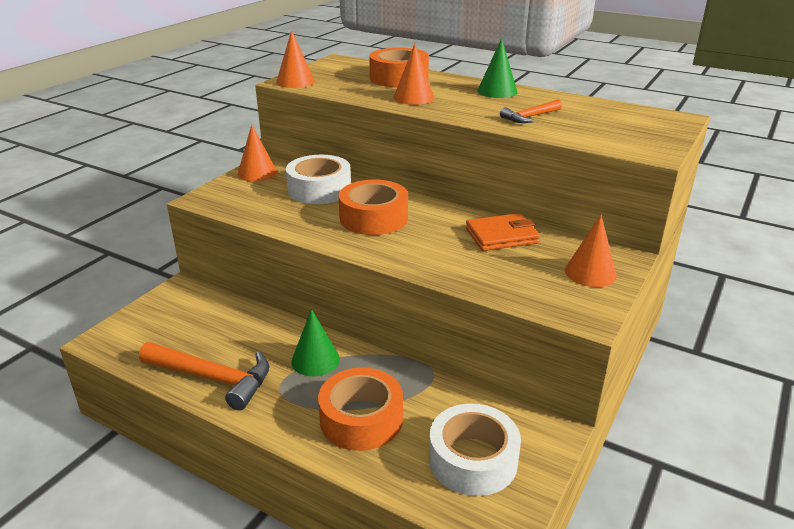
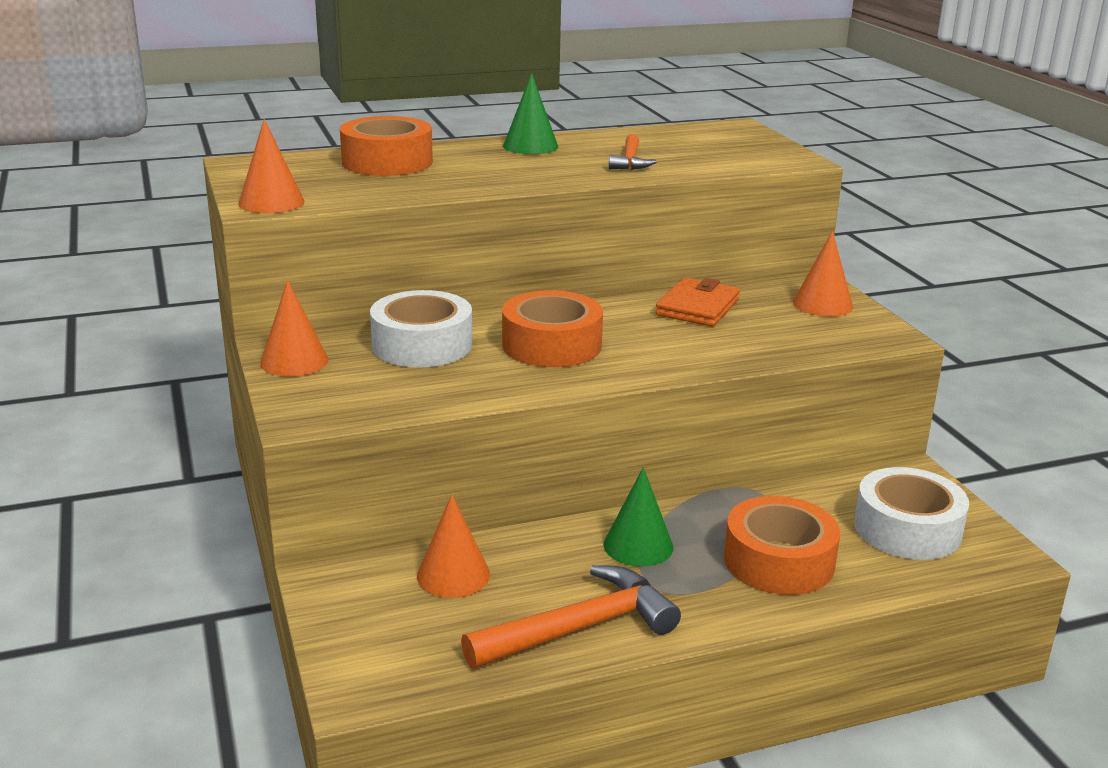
camera: 50 degrees left, 5 degrees down
(413, 97) = (468, 177): orange cone -> orange cone (453, 575)

